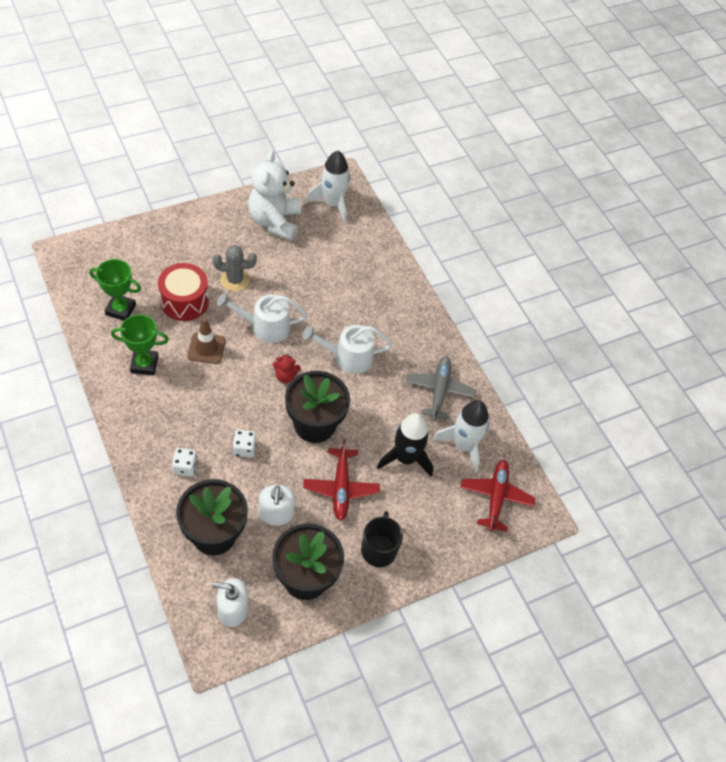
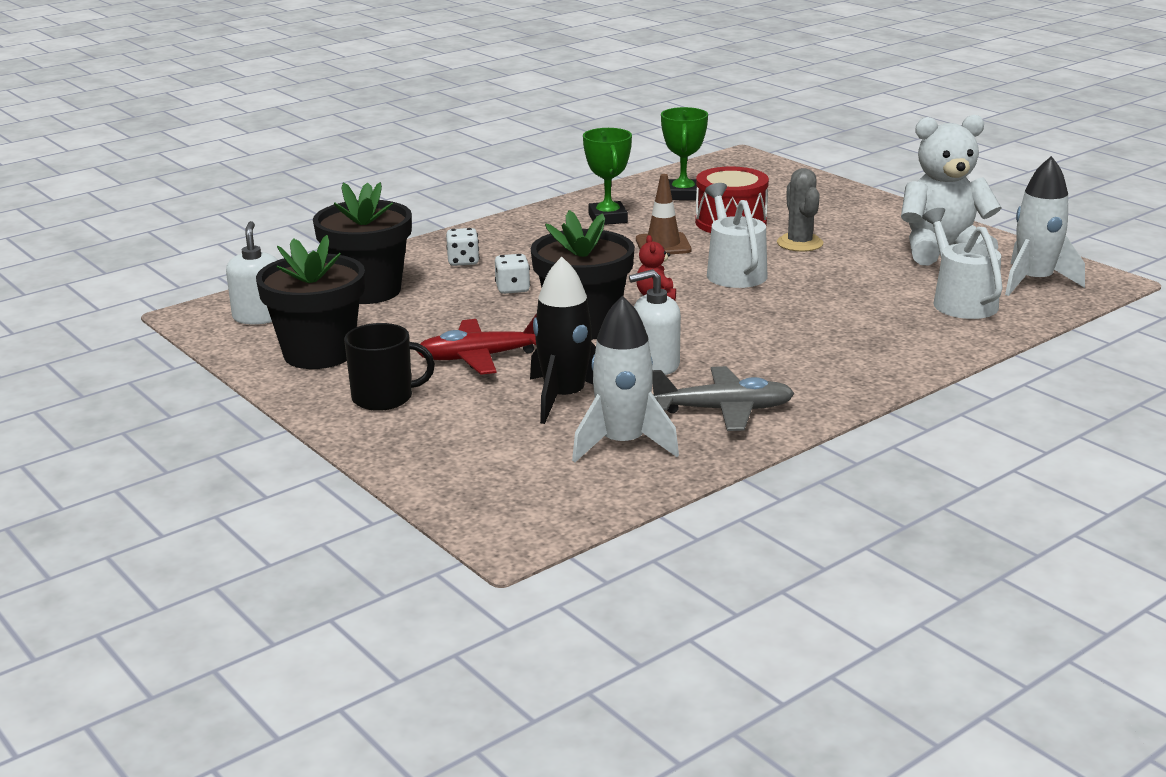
camera: 85 degrees right, 30 degrees down
(276, 514) = (416, 321): white soap dispenser -> white soap dispenser (655, 364)
(348, 357) = (729, 332): white watering can -> white watering can (961, 301)
(496, 497) = (530, 486): red plane -> none

